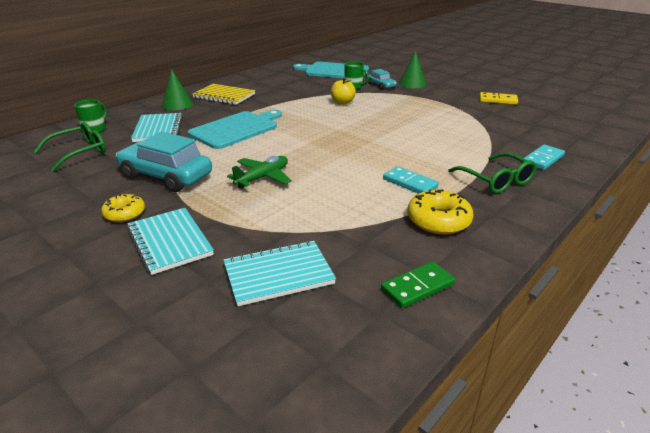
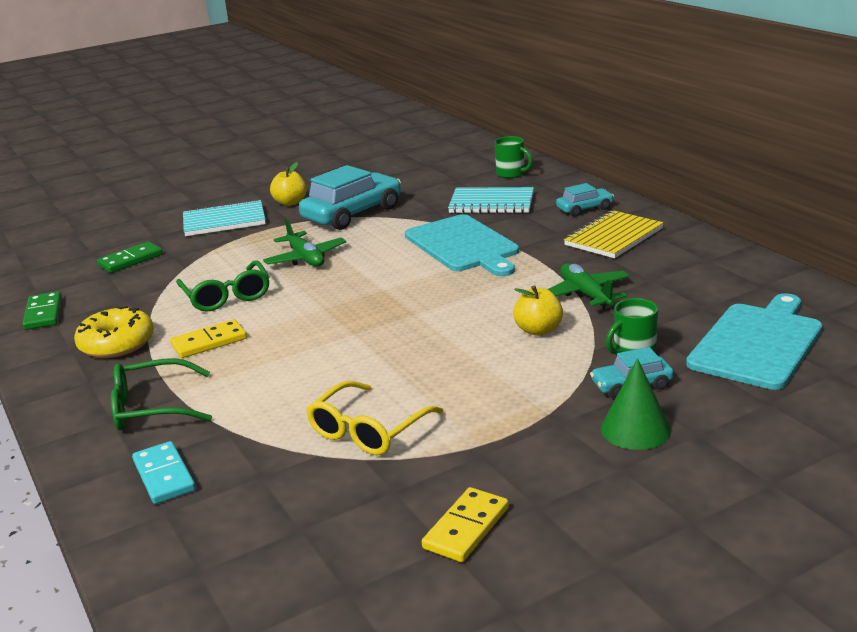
camera: 110 degrees right, 5 degrees down
(78, 152) = (445, 174): green glasses -> green glasses (226, 296)
(124, 213) = (290, 202): yellow donut -> yellow apple
(177, 104) = (584, 209): green cone -> turquoise car
(278, 274) = (130, 260): turquoise notebook -> green domino
(299, 97) = (586, 294): none -> green plane
(410, 183) = (209, 342): turquoise domino -> yellow domino
(457, 123) = (369, 430): none -> yellow glasses

